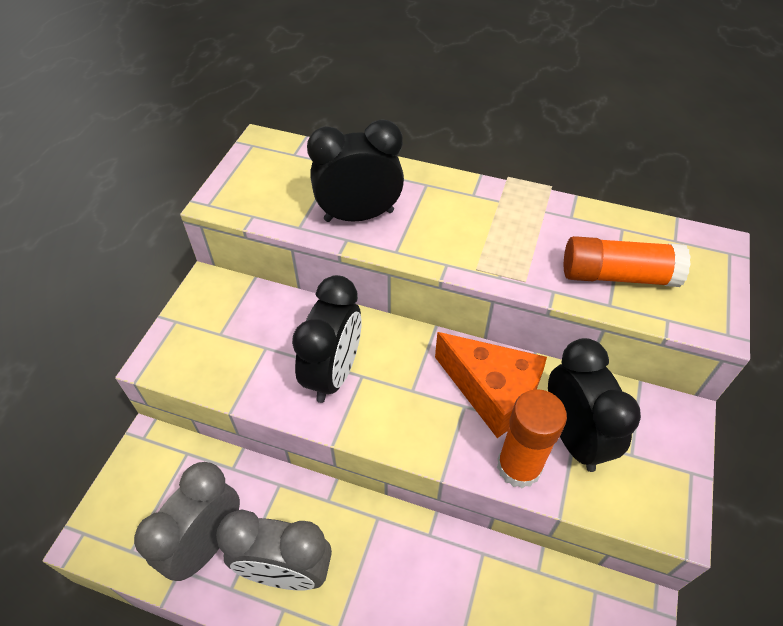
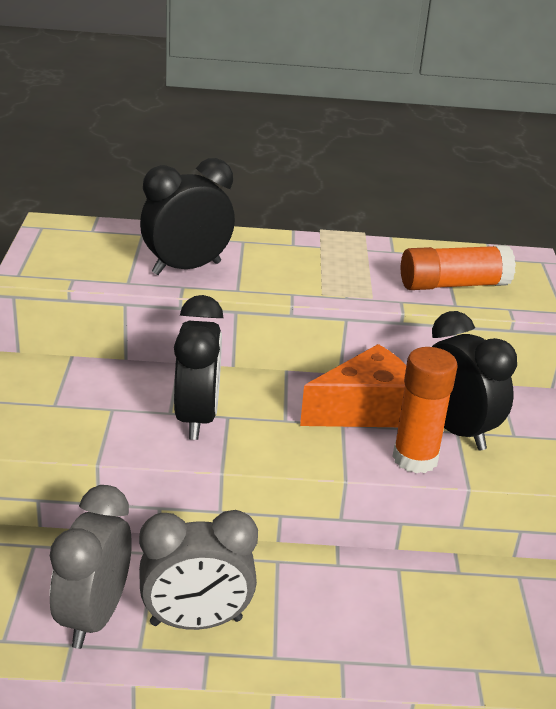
camera: 20 degrees left, 20 degrees down
(492, 392) = (365, 410): orange cheese -> orange cheese turned 45 degrees counterclockwise

